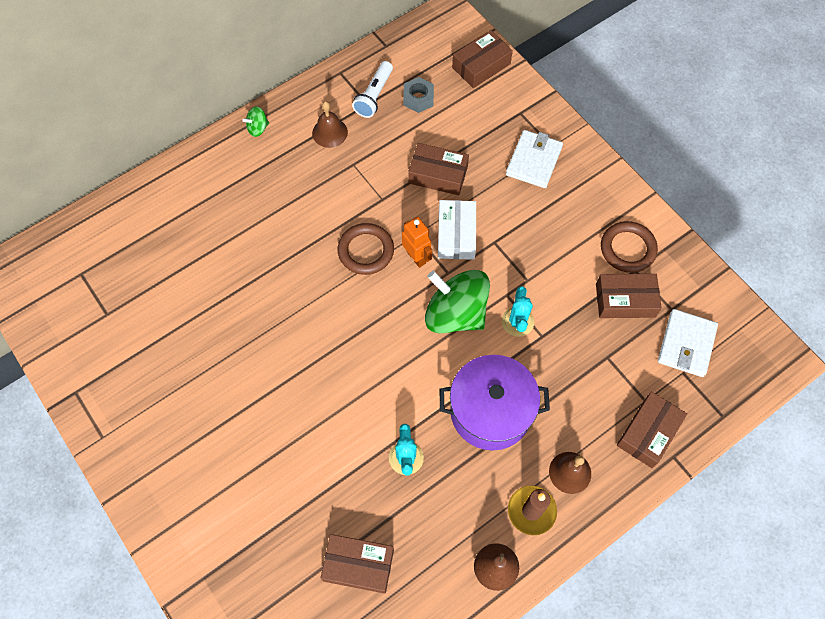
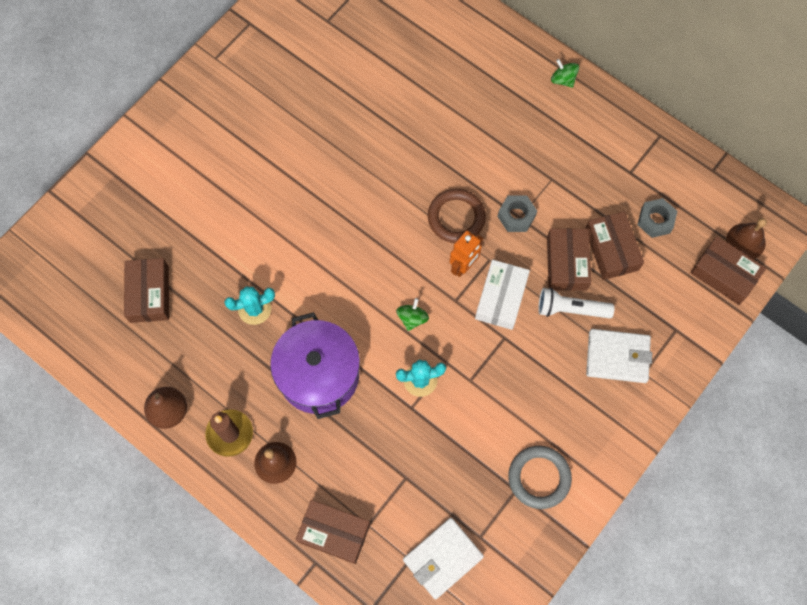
camera: 75 degrees right, 5 degrees up
(330, 132) = (582, 146): brown bell -> brown bell (745, 241)
(374, 96) = (642, 176): white flashlight -> white flashlight (571, 309)
(380, 201) = (516, 216): none -> grey nut
(455, 313) = (412, 318): green spinning top -> green spinning top, size x0.42
(456, 235) = (501, 298): white box -> white box turned 60 degrees counterclockwise
(625, 300) = (475, 485): brown box -> brown box (611, 250)
(627, 249) = (539, 478): brown ring -> grey ring
(686, 344) = (442, 558): white wallet -> white wallet turned 45 degrees counterclockwise

